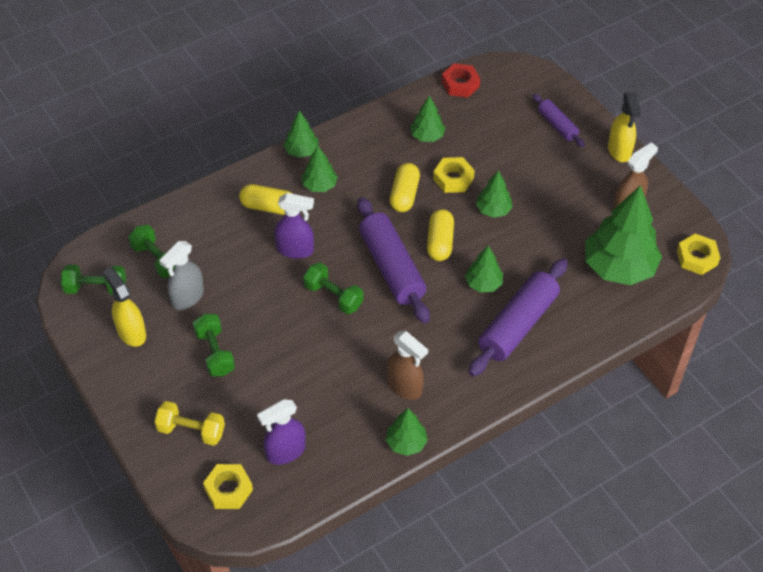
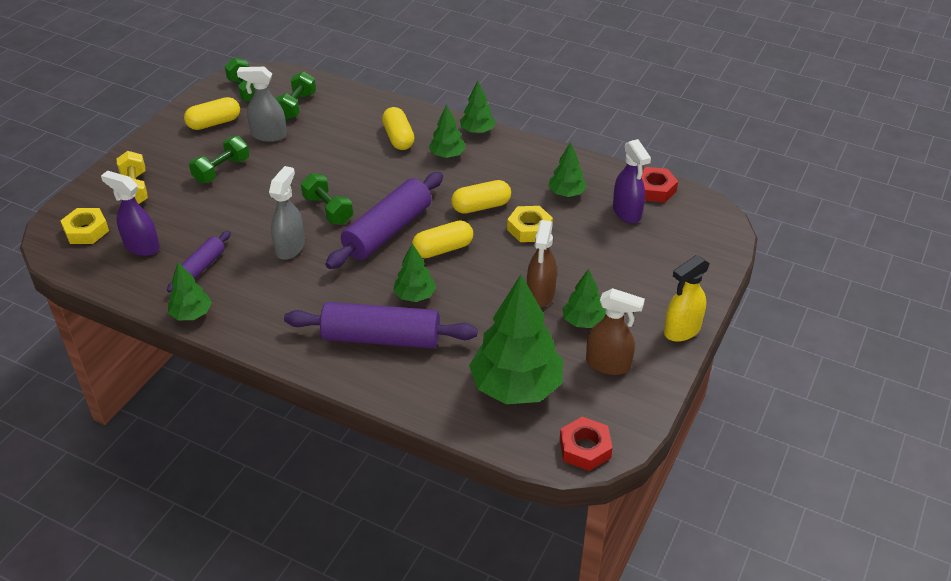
camera: 60 degrees right, 10 degrees down
(131, 332) = (214, 123): yellow spray bottle -> yellow capsule
(295, 249) = (363, 170): purple spray bottle -> purple spray bottle (627, 213)
(333, 296) = (328, 210): green dumbbell -> green dumbbell turned 45 degrees counterclockwise
(366, 342) = (290, 247): none -> grey spray bottle
(405, 386) = (255, 290): brown spray bottle -> brown spray bottle (540, 295)
(493, 210) = (514, 269): green tree -> green tree (583, 321)
(557, 125) = (669, 272): purple rolling pin -> purple rolling pin (201, 267)
(697, 258) = (585, 448): yellow nut -> red nut

